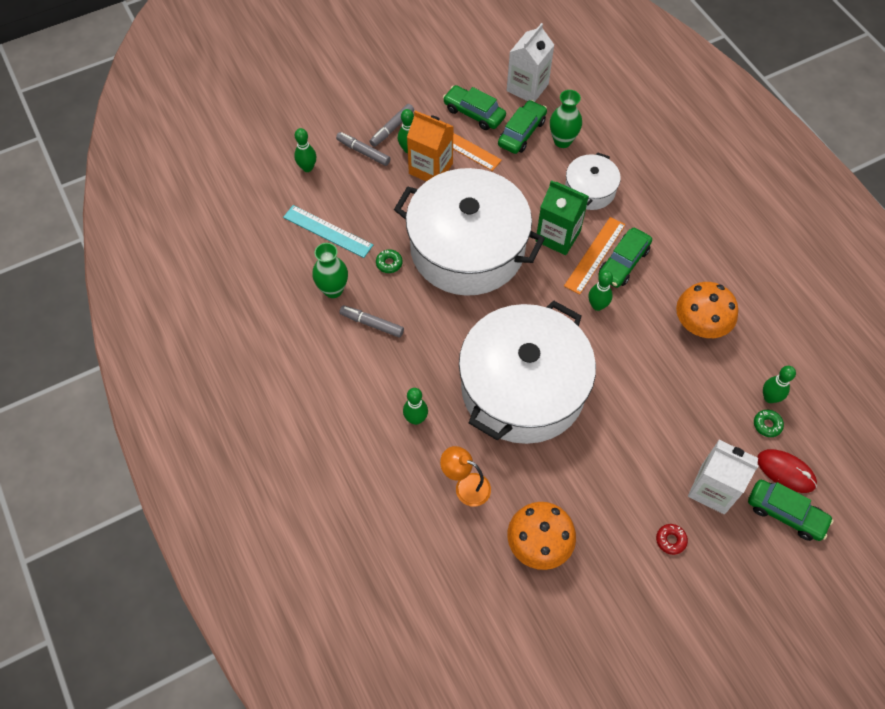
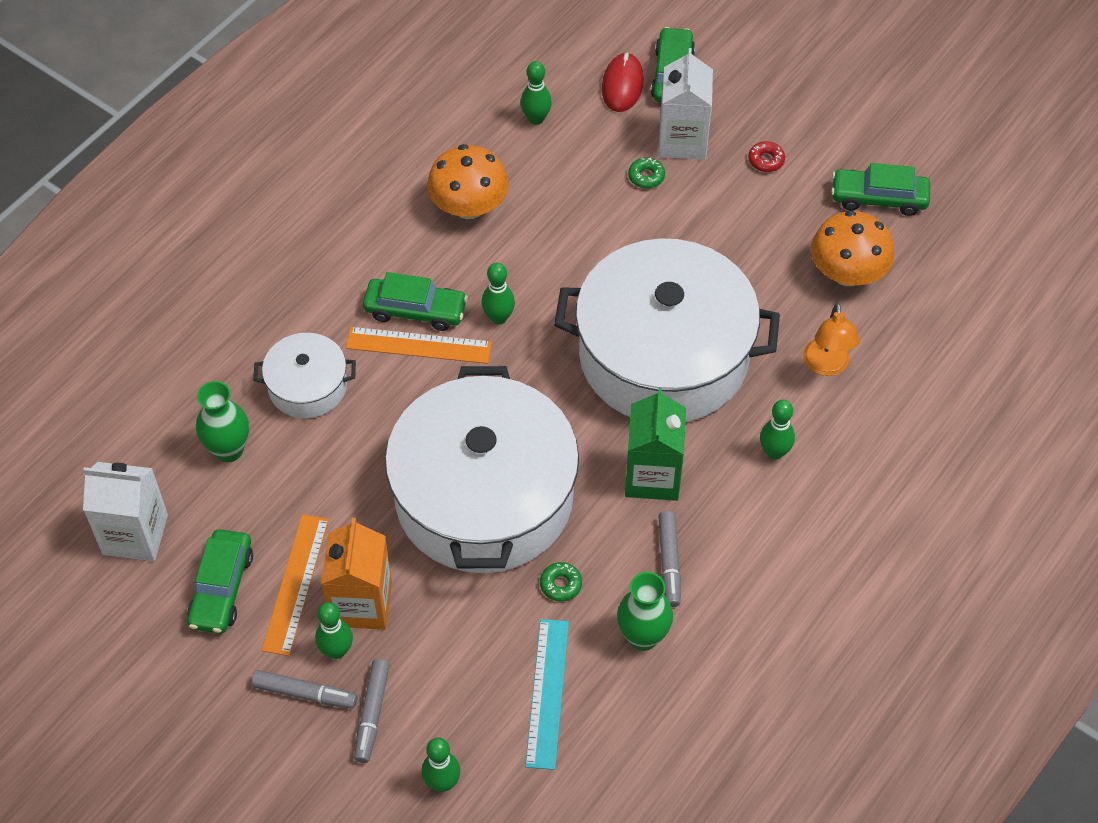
camera: 115 degrees left, 5 degrees down
(522, 133) = (235, 508): green car -> green car (878, 198)
(558, 236) = (408, 397): green carton -> green carton (652, 476)
(767, 425) = (573, 113): green donut -> green donut (646, 176)

